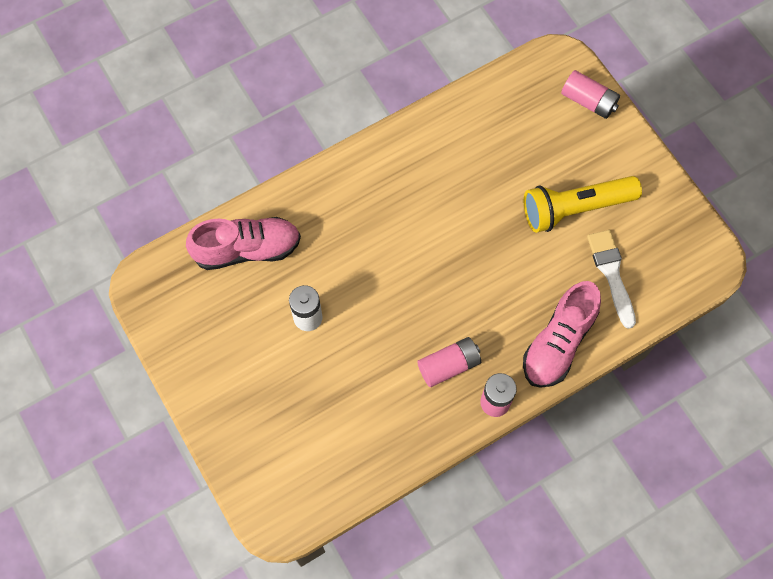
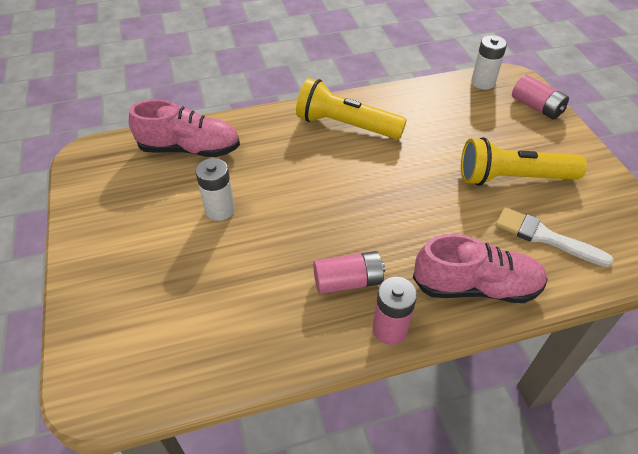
camera: 15 degrees right, 20 degrees down
(397, 176) = (346, 125): none -> yellow flashlight
(528, 75) = (483, 82): none -> white battery
(558, 342) = (476, 287): pink shoe -> pink shoe turned 135 degrees counterclockwise
(611, 273) = (545, 237): white brush -> white brush turned 60 degrees counterclockwise

